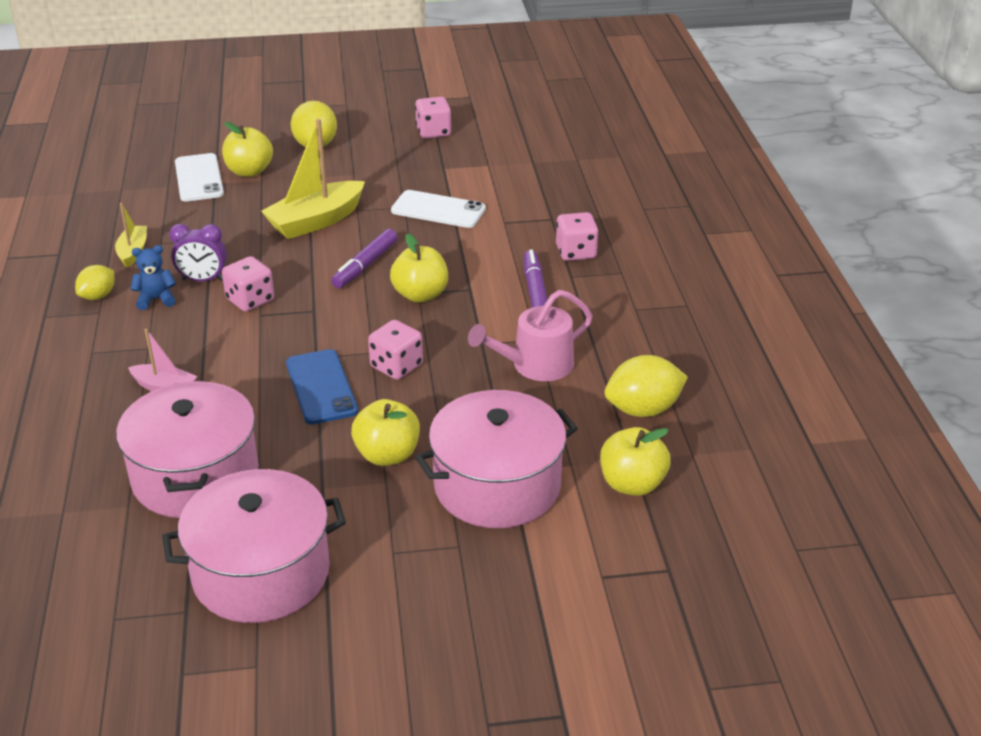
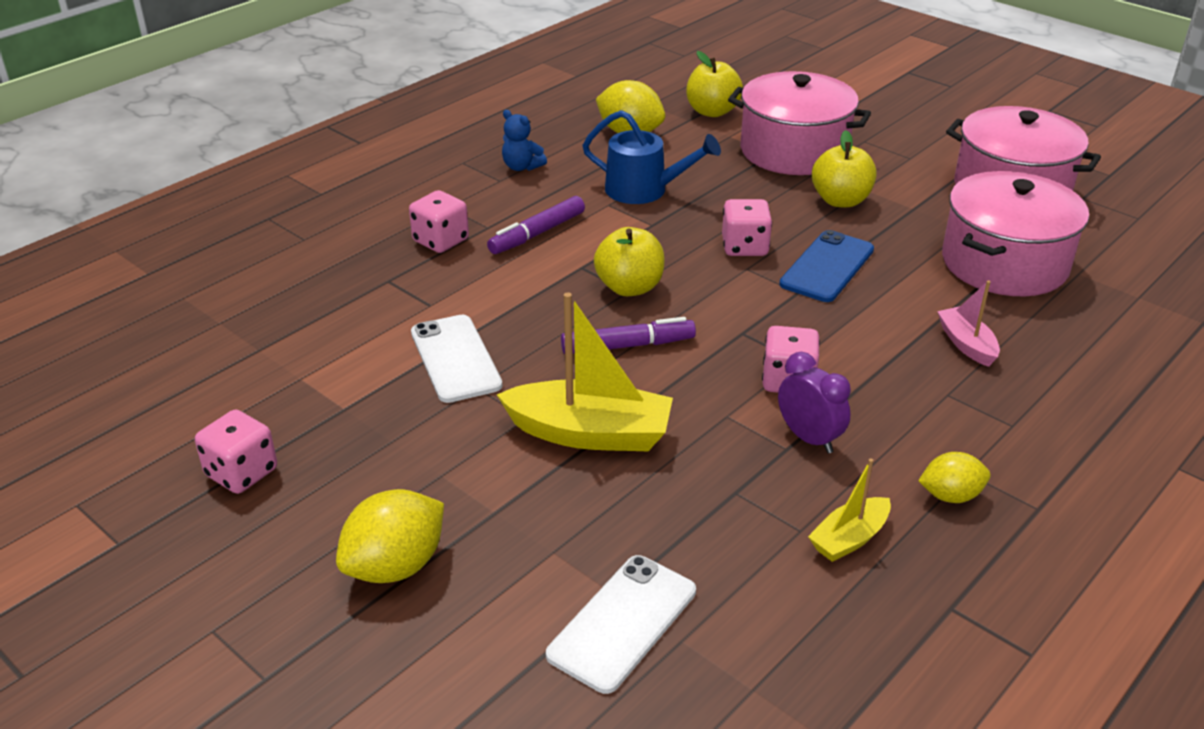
camera: 130 degrees left, 0 degrees up
(156, 299) = (886, 446): blue teddy bear -> blue teddy bear (522, 167)
(249, 171) = (544, 581): yellow apple -> none
(536, 365) = (644, 190): pink watering can -> blue watering can

